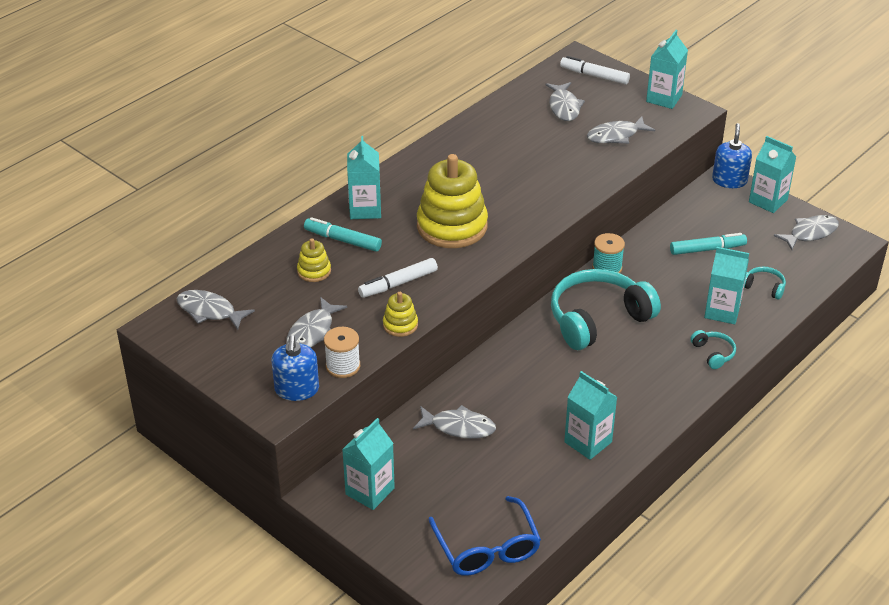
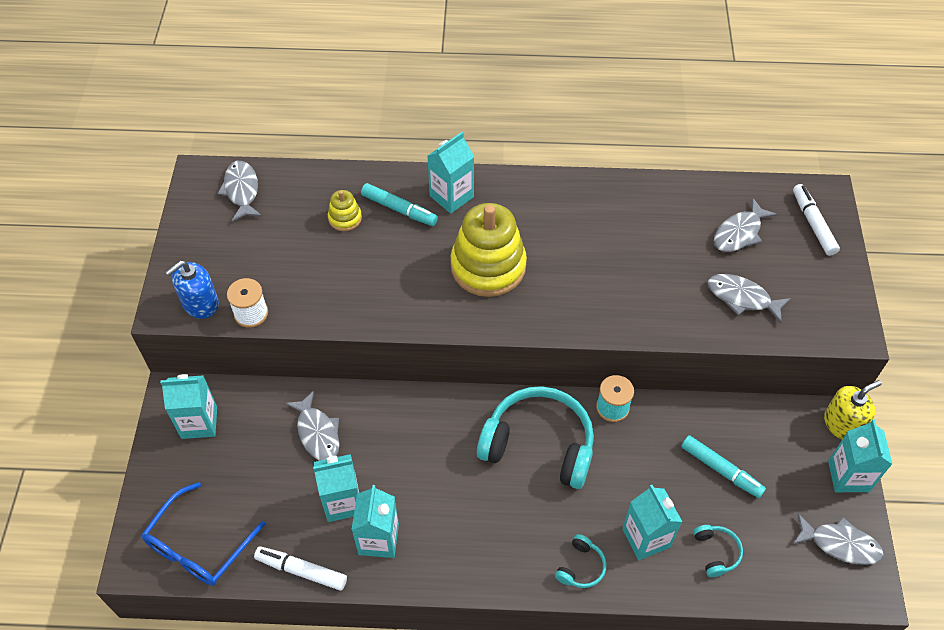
camera: 50 degrees right, 15 degrees up
(312, 332) = (274, 267): grey fish -> none
(342, 240) = (399, 209): turquoise marker -> turquoise marker turned 135 degrees clockwise
(398, 284) = (381, 281): white marker -> white marker (301, 571)
(400, 325) = (332, 316): yellow stacking toy -> none
(664, 98) = (844, 297): turquoise carton -> turquoise carton (342, 502)
(729, 180) = (842, 424): blue soap dispenser -> yellow soap dispenser

